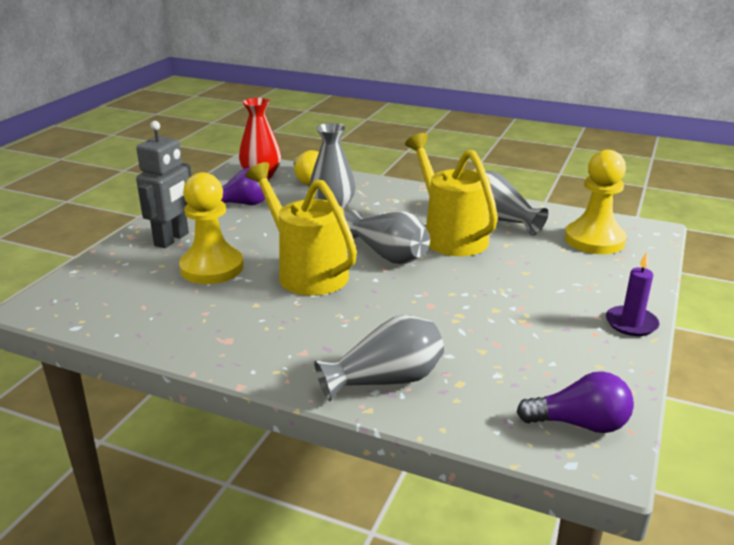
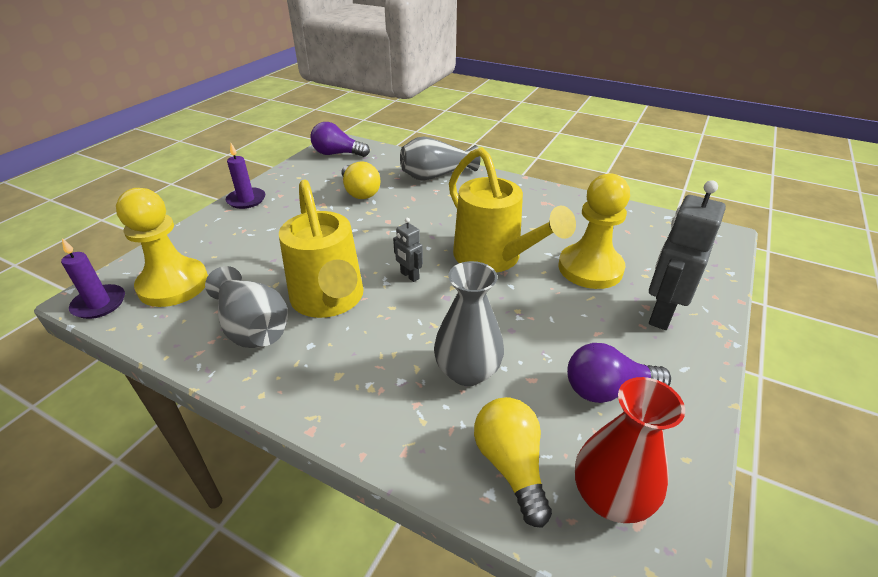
camera: 175 degrees left, 10 degrees up
(388, 255) = (409, 276): grey vase -> grey robot
(488, 343) = (360, 192): none -> yellow light bulb
(635, 227) = (99, 304): none -> purple candle

